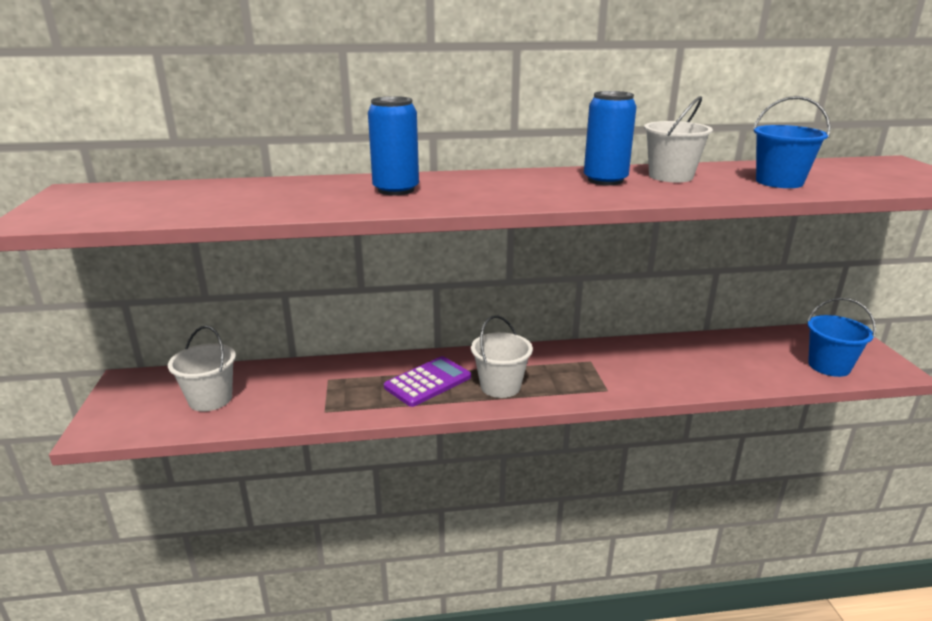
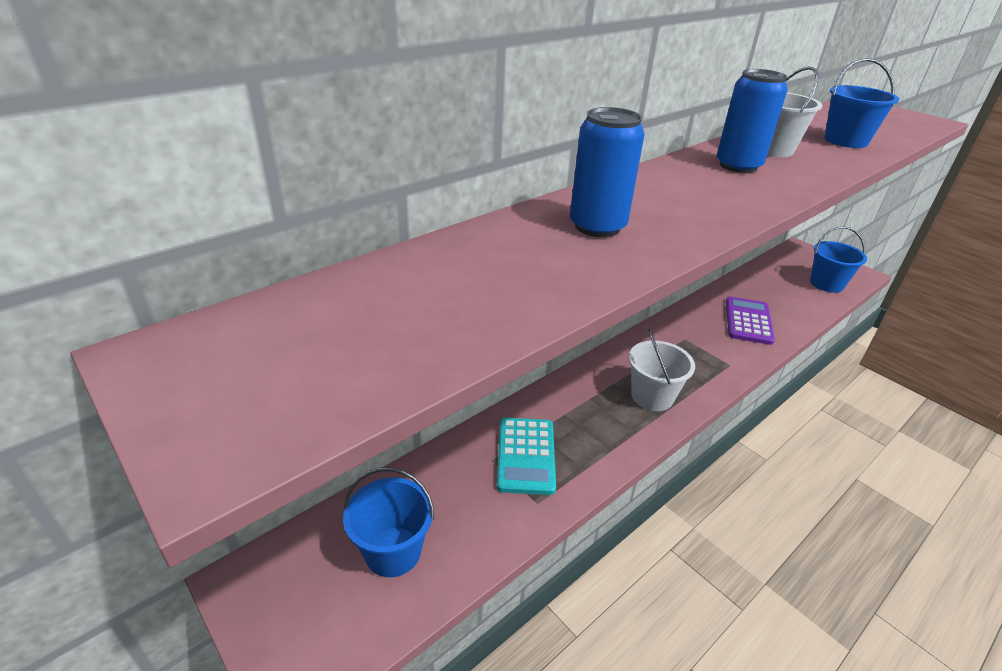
camera: 35 degrees left, 10 degrees up
(210, 399) = (393, 551): white bucket -> blue bucket
(353, 385) = (526, 455): none -> turquoise calculator
(428, 382) = (589, 419): purple calculator -> purple calculator (748, 321)

